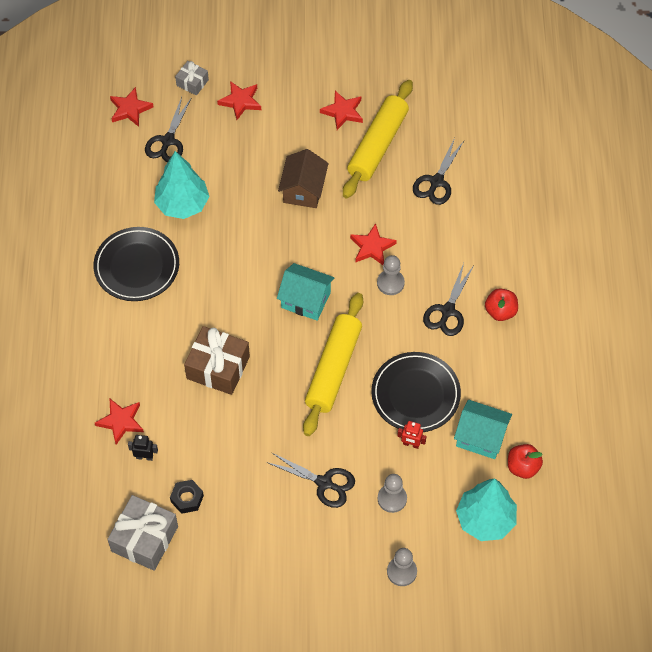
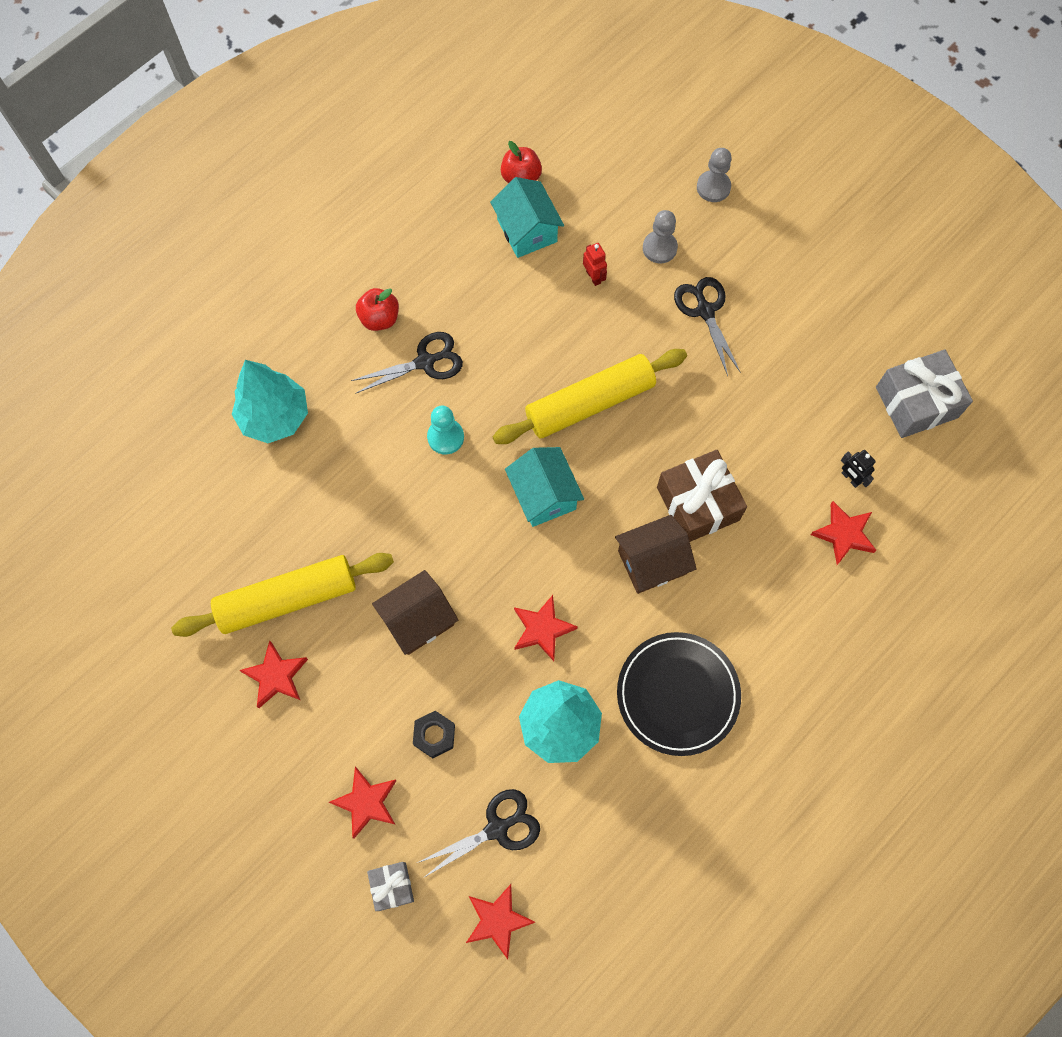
camera: 135 degrees left, 10 degrees up
(187, 498) = (844, 404): black nut -> black nut (434, 735)
(213, 316) = (652, 562): none -> brown house
(372, 247) = (421, 490): red star -> red star (542, 629)
(390, 283) = (445, 437): grey pawn -> turquoise pawn
(415, 394) = (541, 314): black plate -> none
(436, 182) = (280, 500): black scissors -> none
(485, 520) = (600, 166): turquoise tree -> turquoise tree (275, 417)

